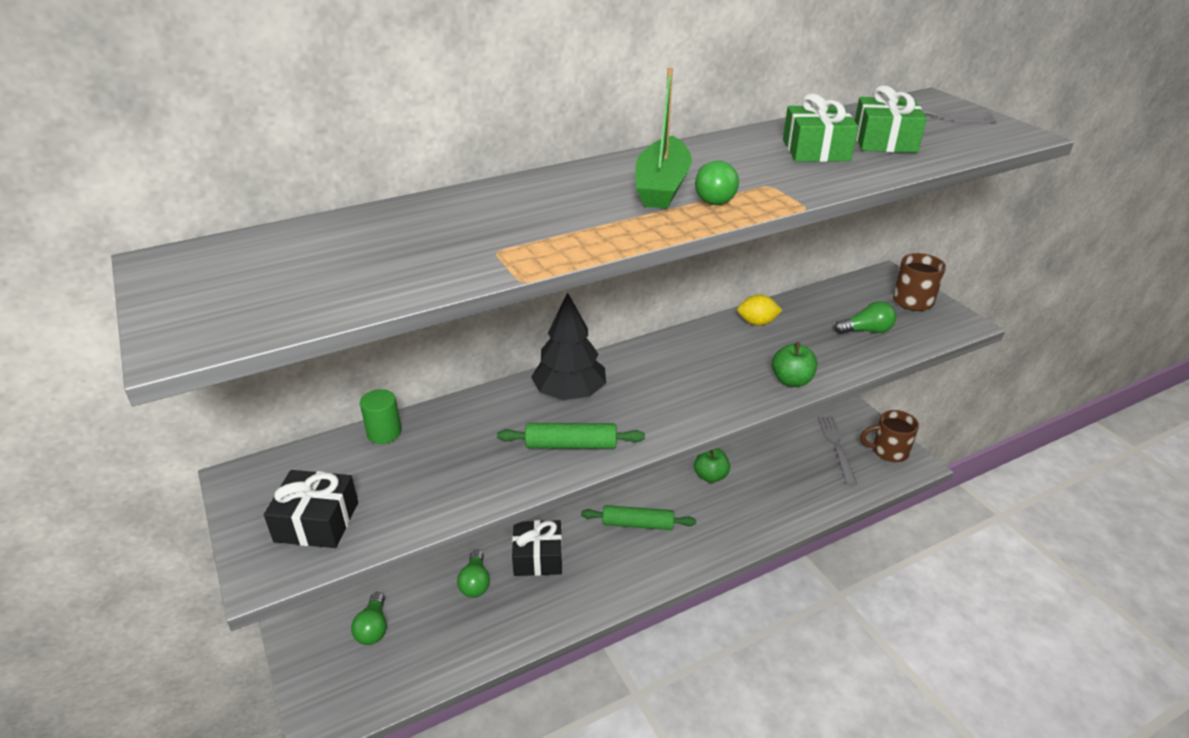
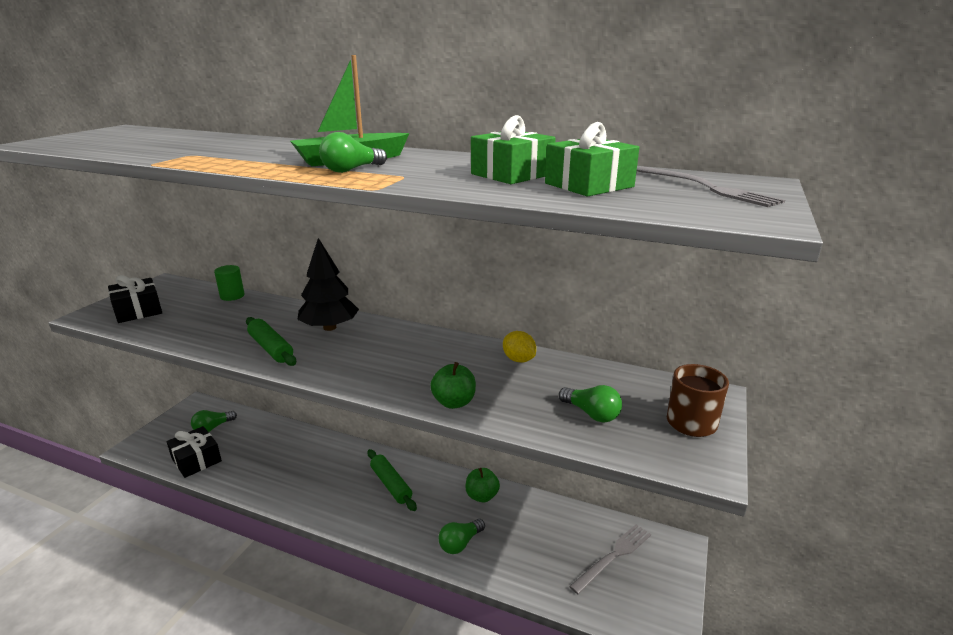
camera: 50 degrees right, 10 degrees down
(475, 583) = (275, 444): green light bulb -> green light bulb (460, 543)
(538, 557) = (318, 457): black gift -> black gift (196, 460)
(888, 451) = (657, 599): brown mug -> none

